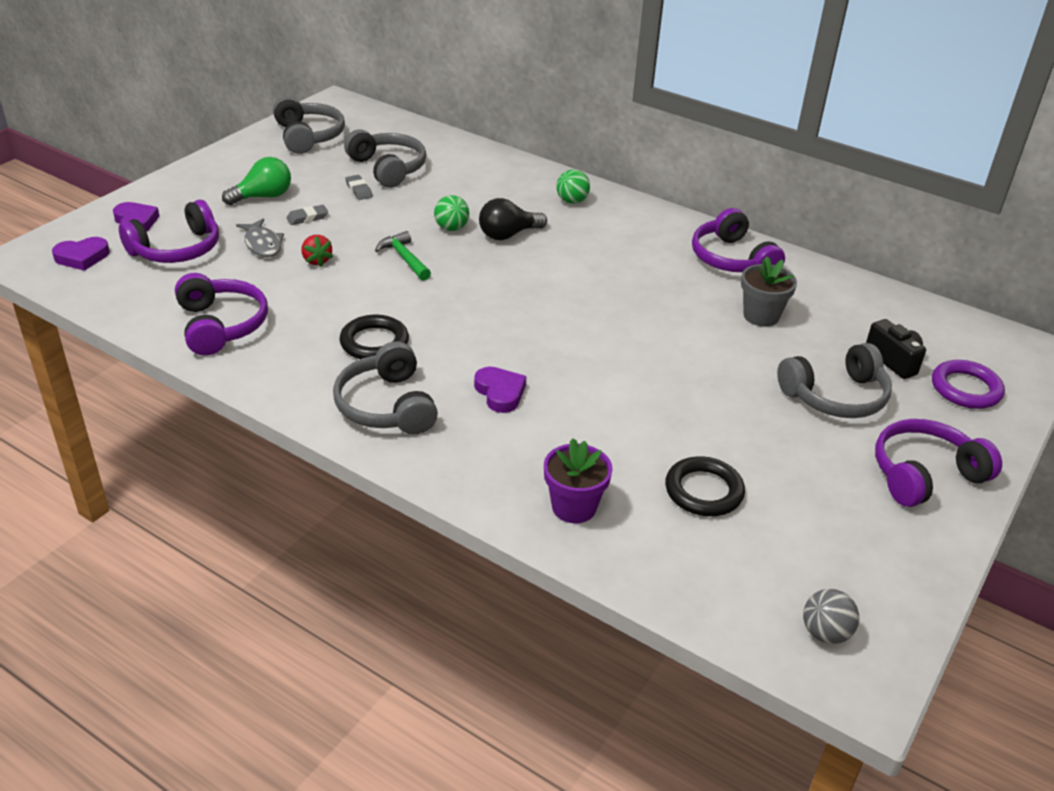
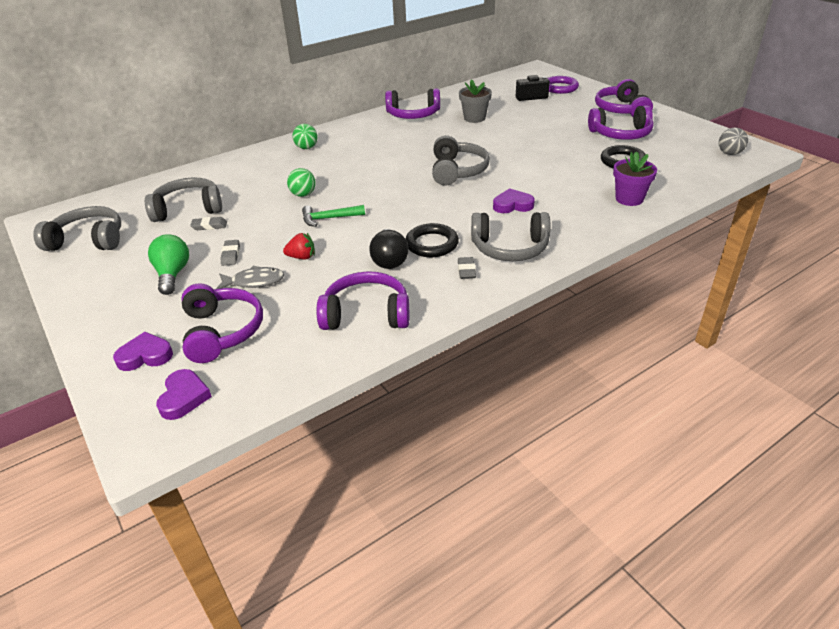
camera: 65 degrees left, 0 degrees up
(324, 379) = (466, 270): none -> grey eraser
(508, 235) = (330, 175): black light bulb -> black light bulb (389, 260)
(812, 481) = (621, 134): none -> purple headphones
(835, 396) = (554, 115): grey headphones -> grey headphones (457, 171)

